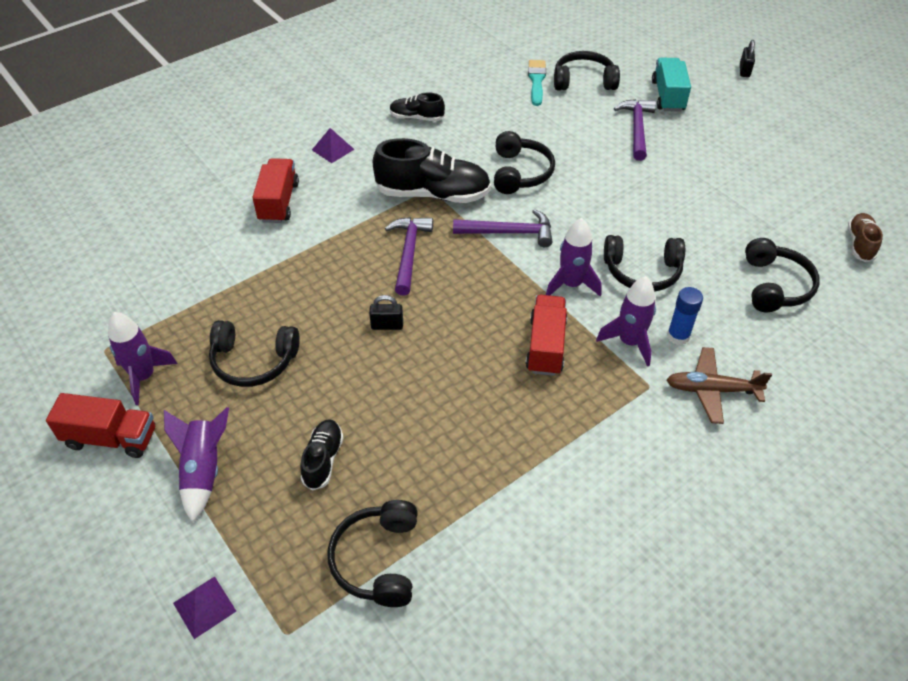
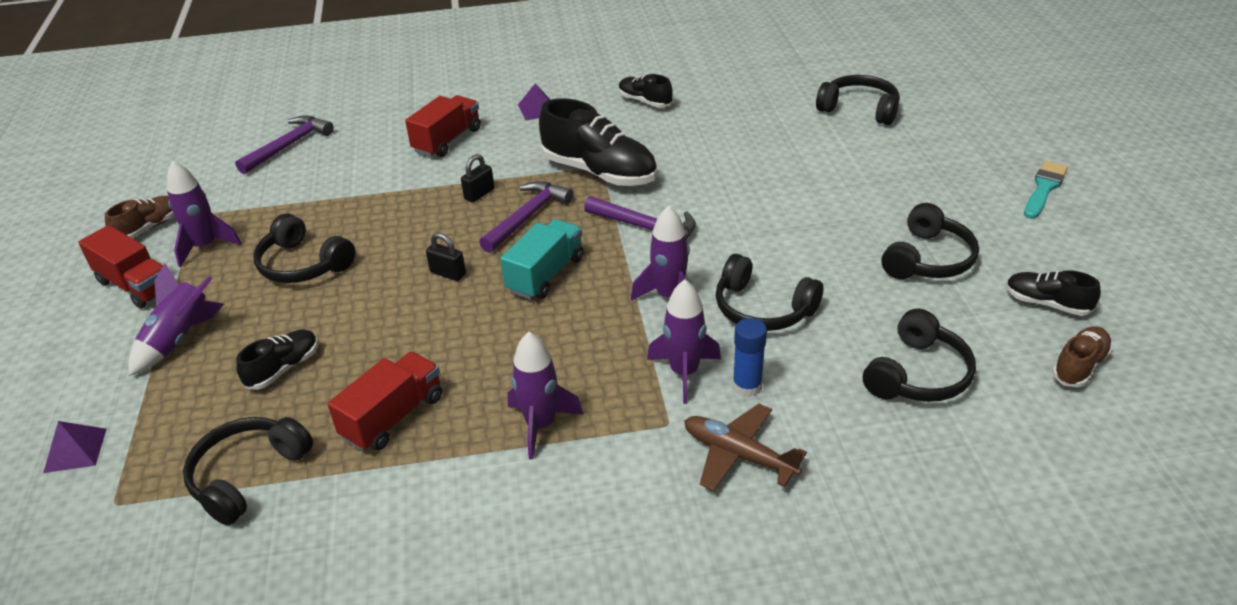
camera: 30 degrees right, 10 degrees down
(67, 378) = (149, 227): none -> brown shoe
(520, 173) = (709, 177): black headphones -> black headphones (928, 259)
(536, 81) = (804, 97): turquoise brush -> turquoise brush (1044, 188)
(546, 346) = (588, 345): red truck -> red truck (393, 417)
(564, 423) = (540, 425): none -> purple rocket
(636, 129) = (882, 169): purple hammer -> purple hammer (288, 146)
(668, 96) = (951, 146): turquoise truck -> turquoise truck (545, 275)
(744, 71) = (1076, 143): black padlock -> black padlock (479, 194)
(811, 204) = (1046, 304): none -> black shoe

